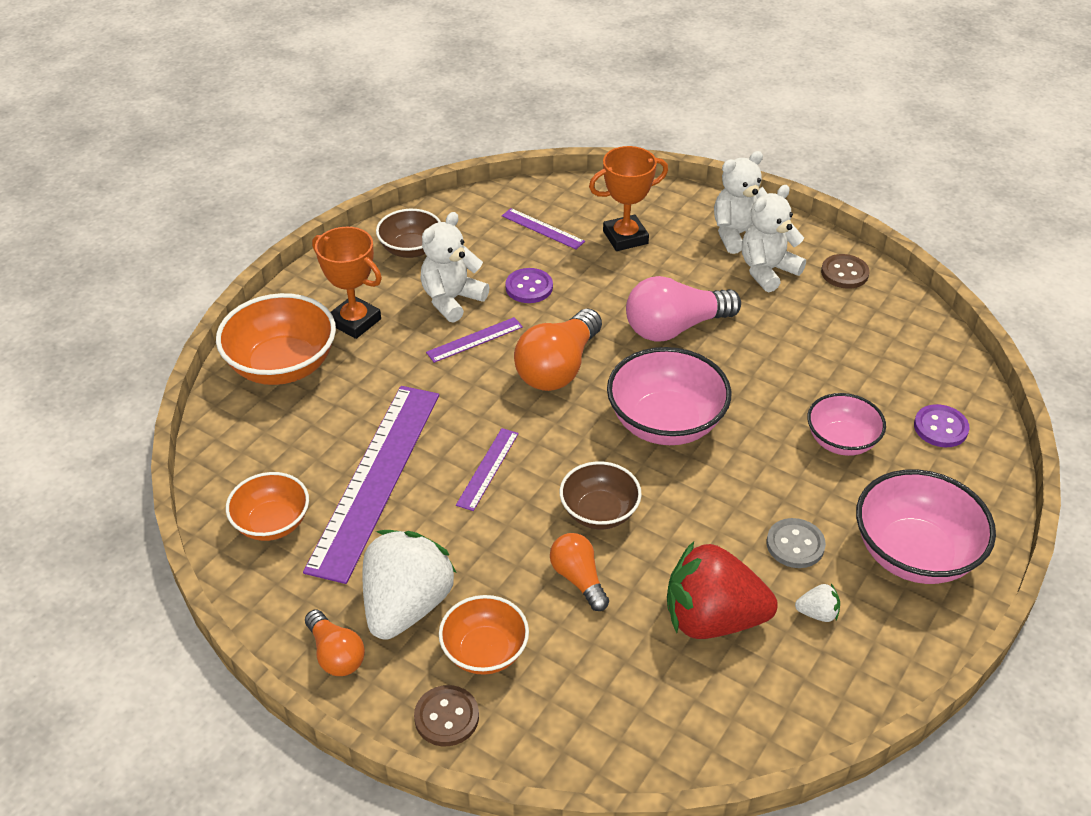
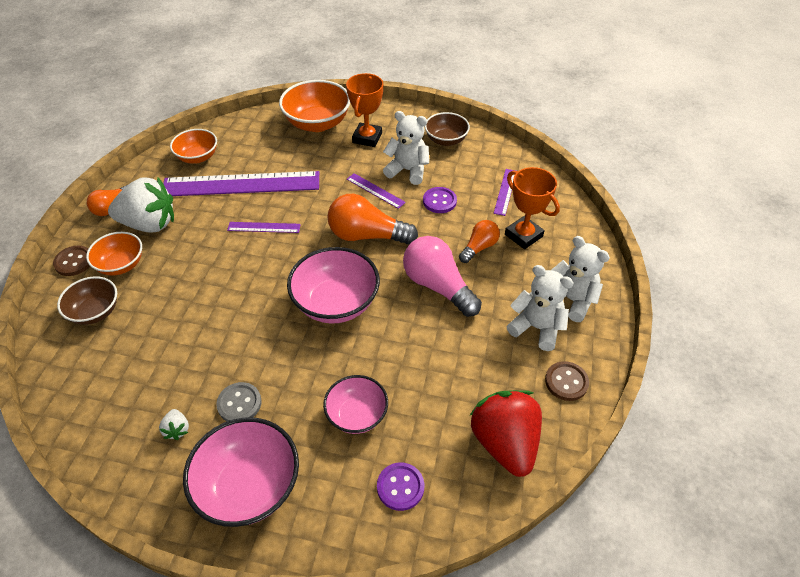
camera: 70 degrees right, 5 degrees up
(578, 578) = (184, 292): orange light bulb -> orange light bulb (479, 247)
(599, 512) = (242, 288): brown bowl -> brown bowl (95, 312)
(712, 619) = (162, 368): red strawberry -> red strawberry (504, 443)

